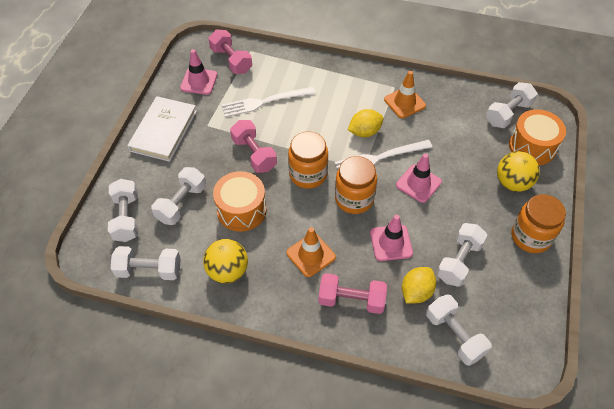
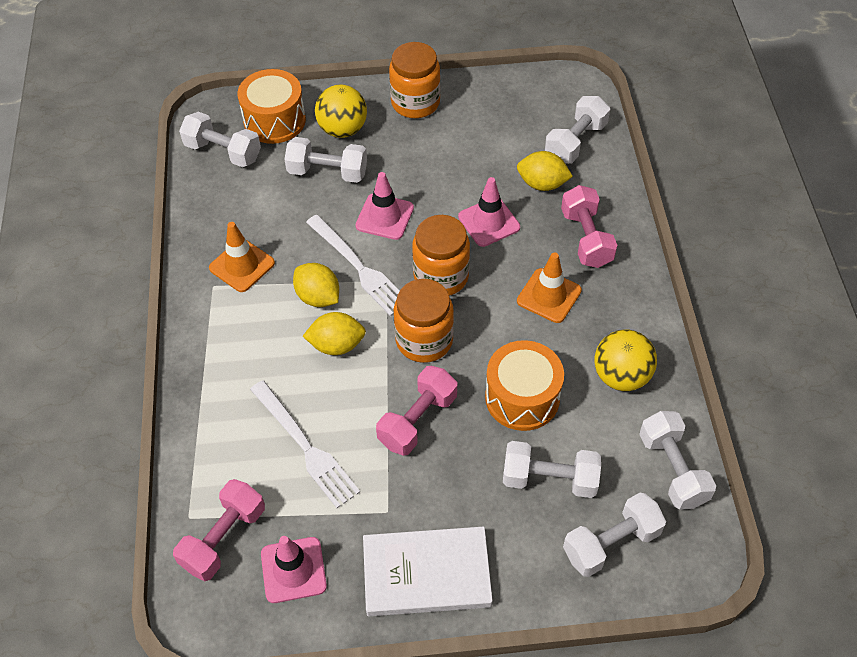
camera: 110 degrees left, 0 degrees up
(324, 131) = (336, 345): none -> yellow lemon
(459, 261) = (481, 156): white dumbbell -> white dumbbell (327, 172)

